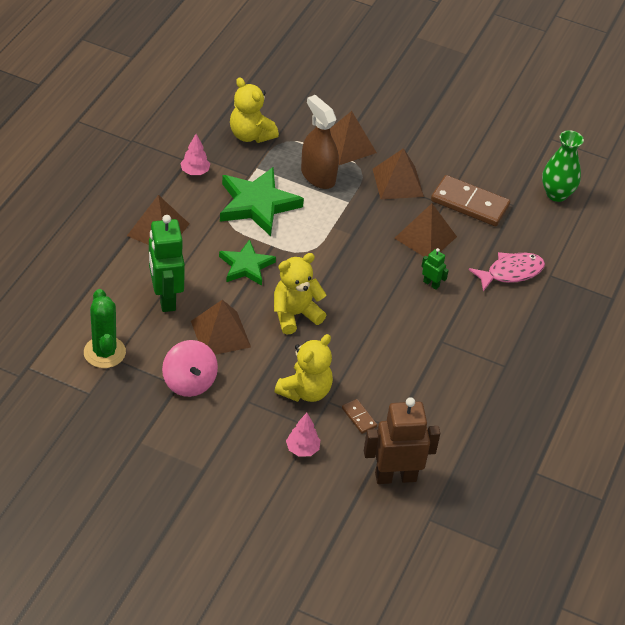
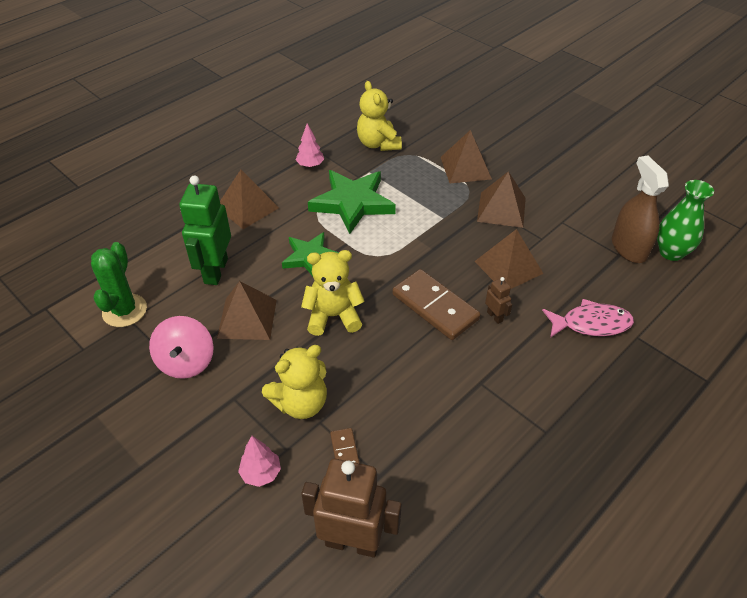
camera: 25 degrees right, 0 degrees up
(318, 176) = (424, 189): brown spray bottle -> brown spray bottle (629, 248)
(431, 284) = (495, 316): green robot -> brown robot
(470, 203) = (570, 243): brown domino -> brown domino (435, 307)

